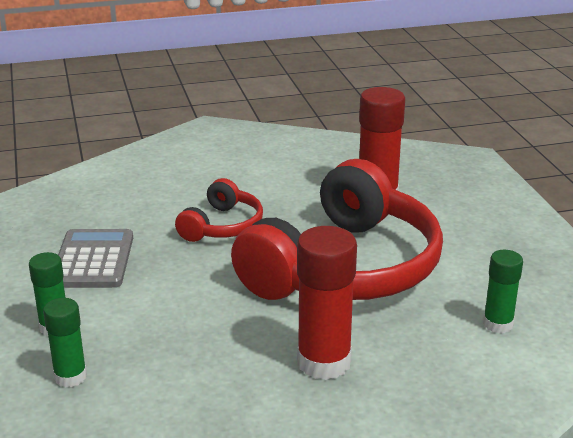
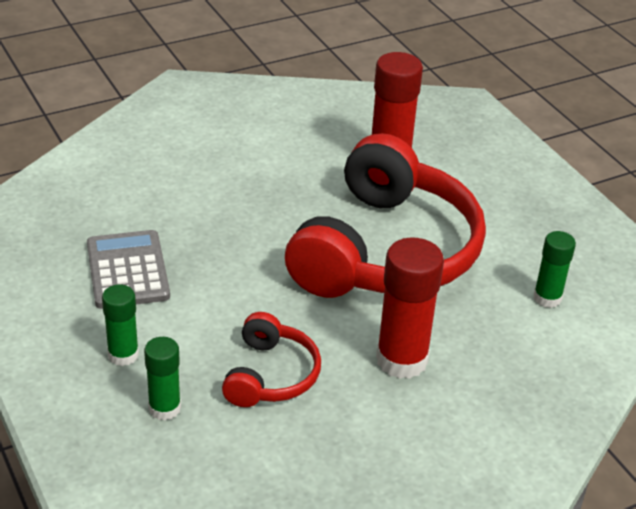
camera: 15 degrees left, 10 degrees up
(222, 226) = (245, 214): red headphones -> red headphones (271, 375)

